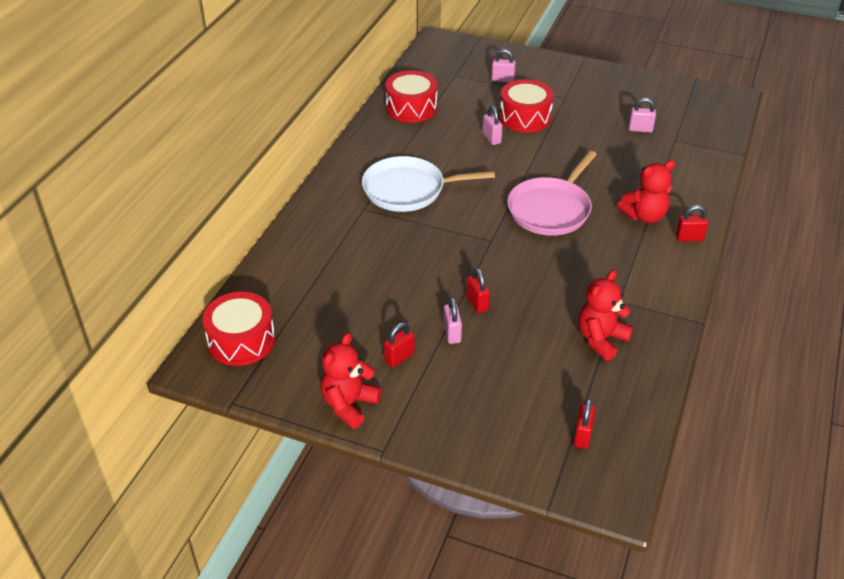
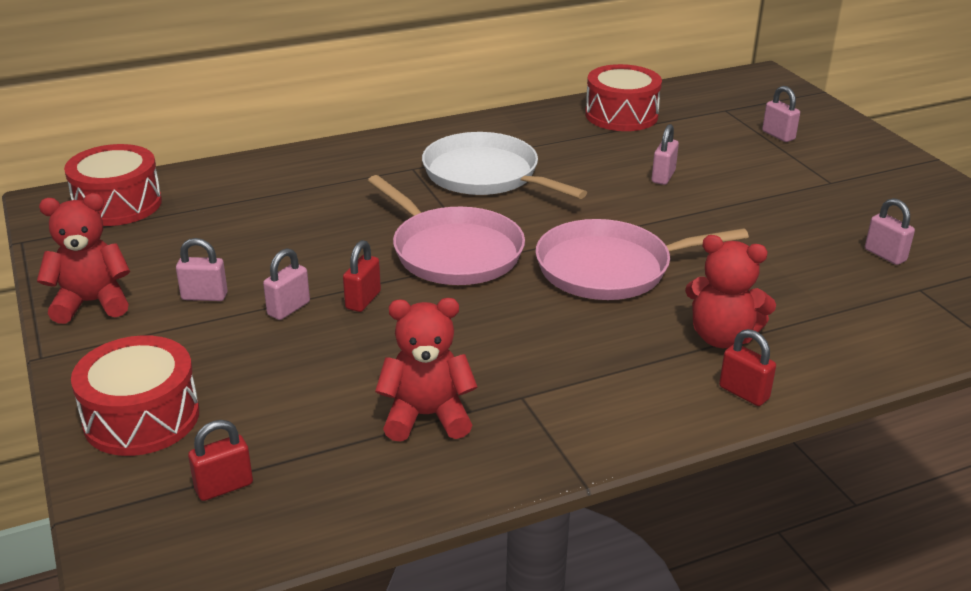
camera: 45 degrees right, 10 degrees down
(399, 357) = (204, 296): red padlock -> pink padlock
(470, 247) = (453, 252): none -> pink pan
(525, 117) = (742, 177): red drum -> red drum (141, 417)

